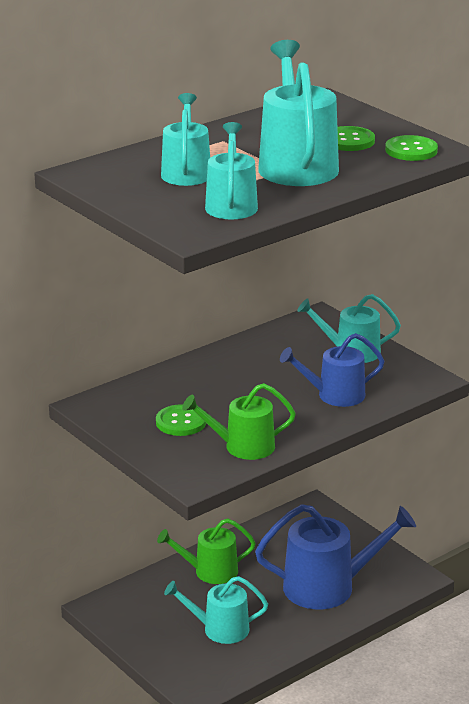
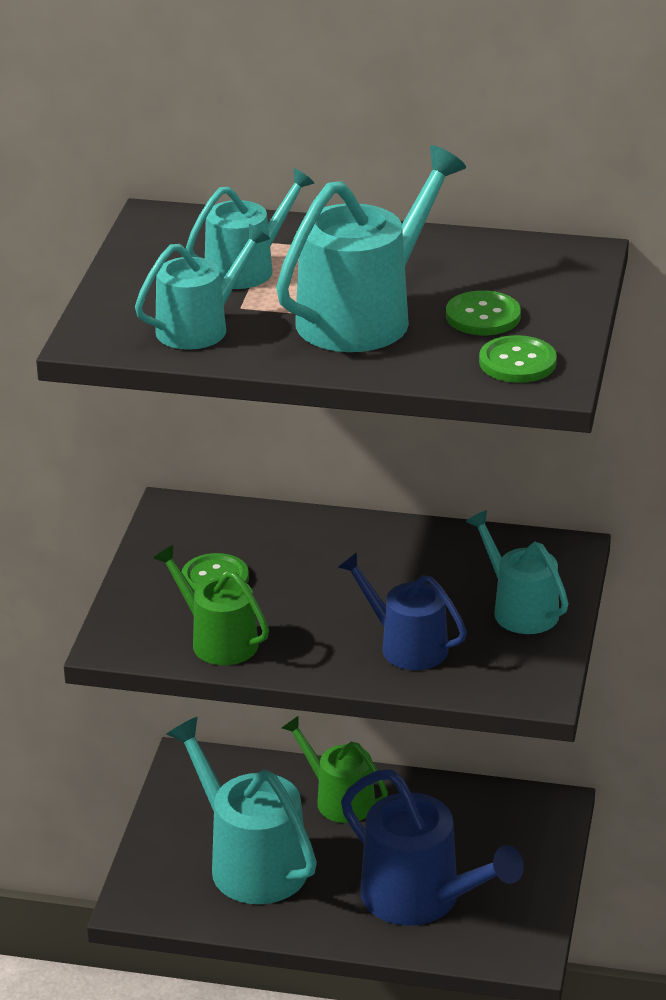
camera: 50 degrees right, 5 degrees up
(220, 629) = (251, 863): turquoise watering can -> turquoise watering can, size x1.61

